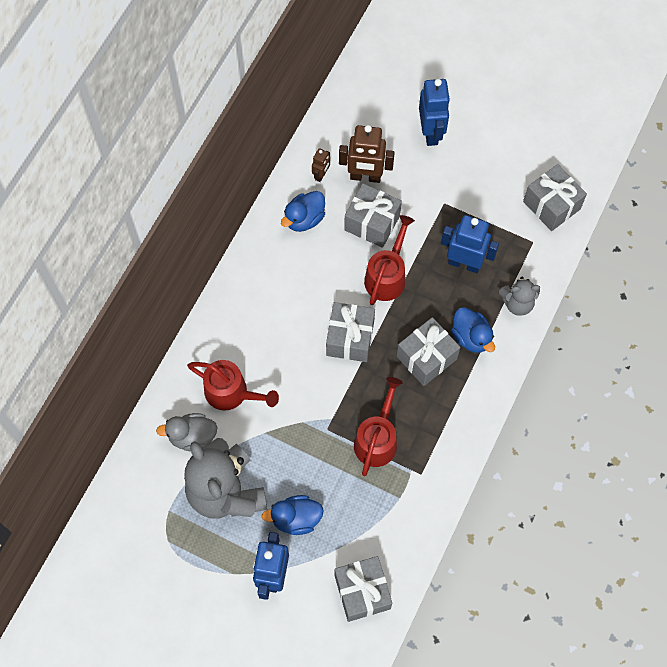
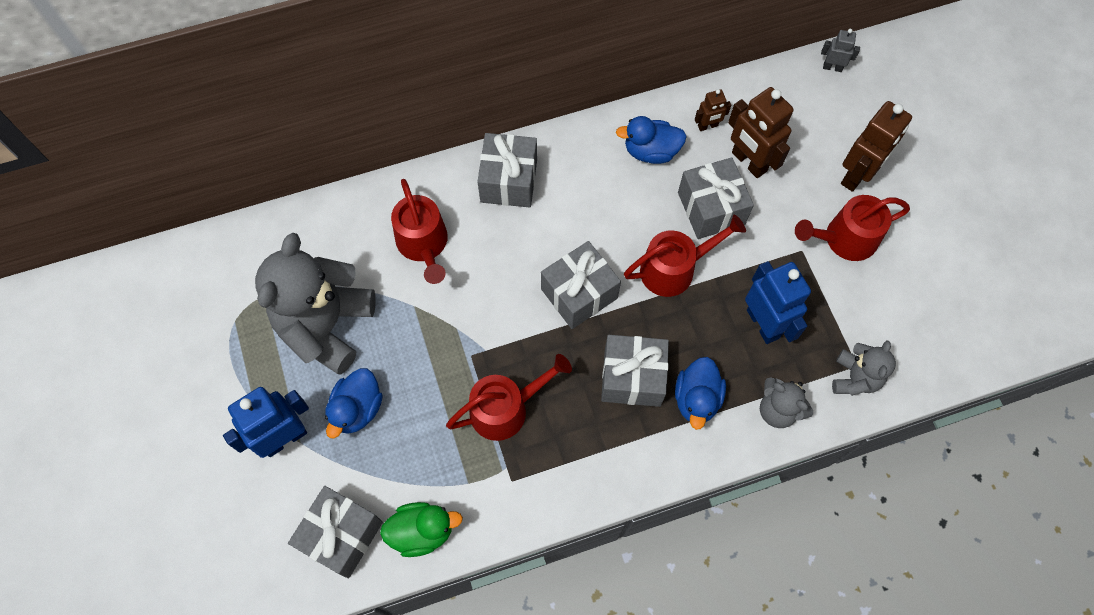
camera: 45 degrees right, 0 degrees up
(192, 437) = (350, 251): grey duck -> none
(296, 519) = (357, 409): blue duck -> blue duck turned 105 degrees counterclockwise
(355, 78) = (832, 67): none -> grey robot
(402, 546) = (422, 531): none -> green duck
(431, 132) = (857, 175): blue robot -> brown robot
(460, 176) = (844, 239): none -> red watering can
(538, 250) = (854, 378): none -> grey teddy bear
(551, 205) = (914, 347): grey gift -> grey gift (509, 181)

